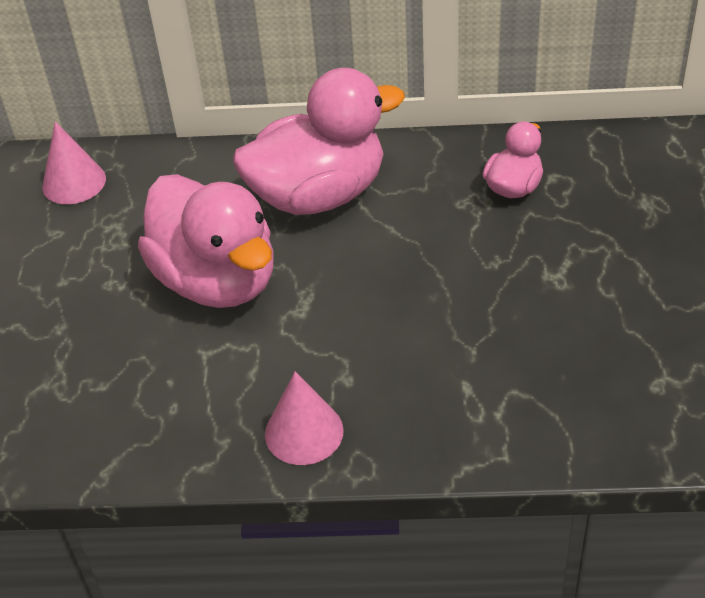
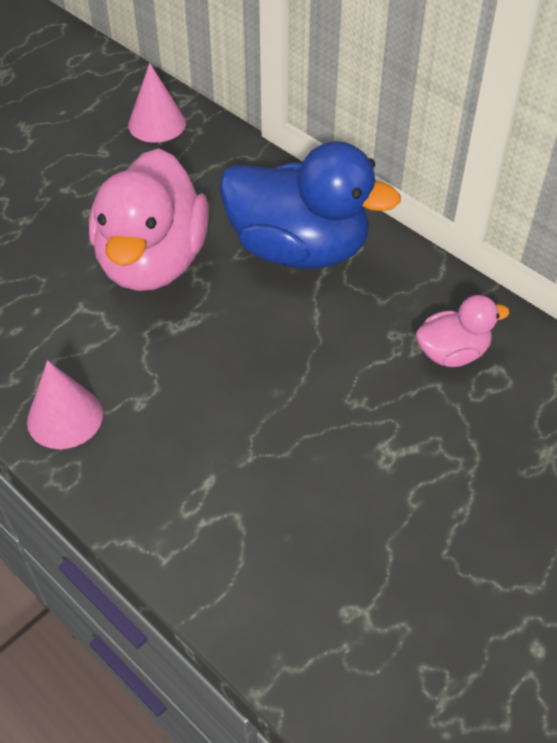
camera: 40 degrees right, 5 degrees up
(319, 195) = (299, 249): pink duck -> blue duck

